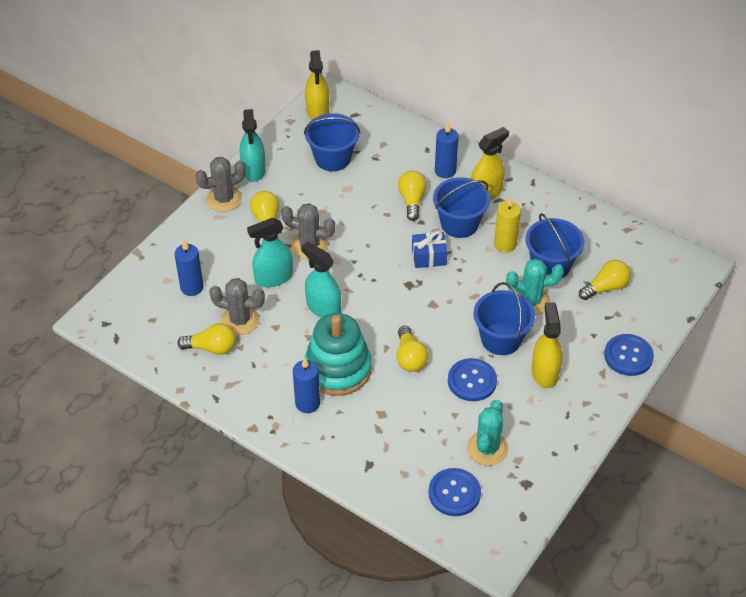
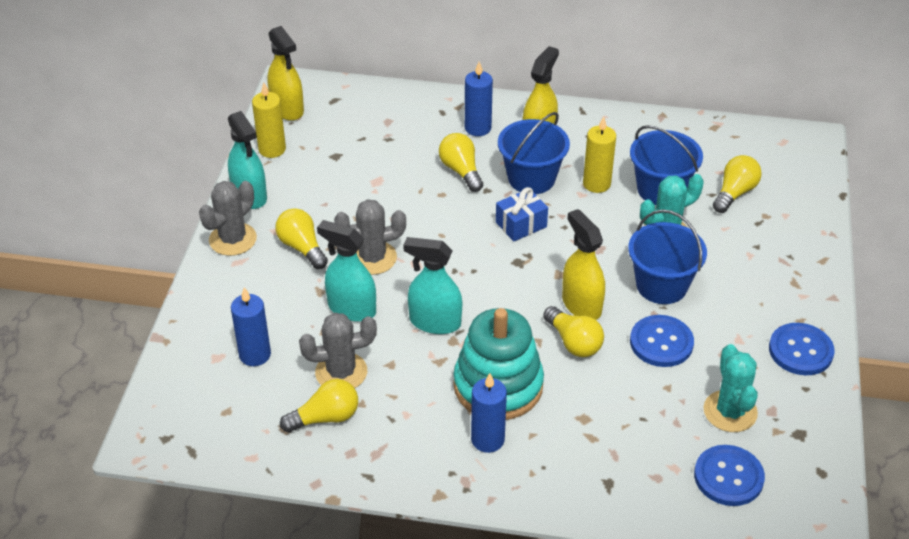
camera: 25 degrees left, 5 degrees down
(273, 277) = (351, 308): turquoise spray bottle -> turquoise spray bottle turned 75 degrees clockwise
(289, 139) = (272, 149): none -> yellow candle
(333, 158) = (338, 154): blue bucket -> none
(544, 372) = (734, 304): yellow spray bottle -> yellow spray bottle (581, 304)
(628, 356) = (808, 255): blue button -> blue button (800, 351)

